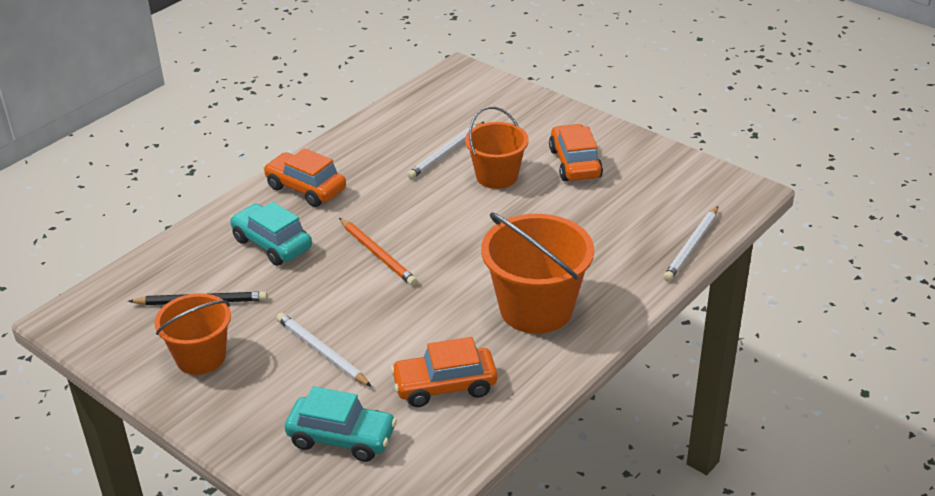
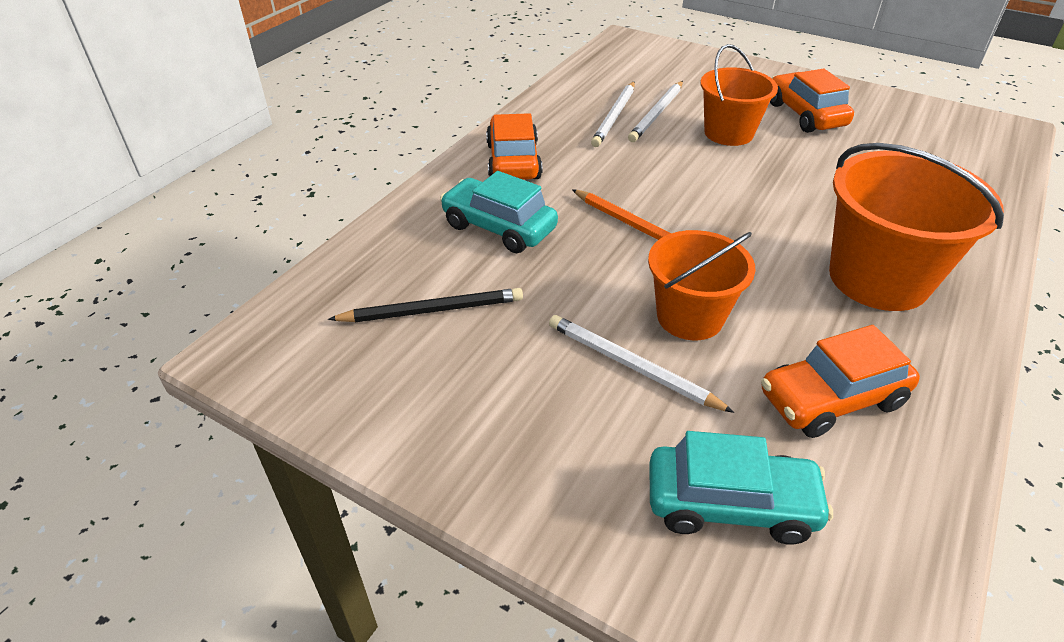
camera: 10 degrees left, 5 degrees up
(201, 357) = (459, 392): orange bucket -> orange bucket (690, 317)
(306, 188) = (513, 161): orange car -> orange car turned 60 degrees clockwise
(692, 246) = (1002, 189): white pencil -> white pencil (614, 116)

